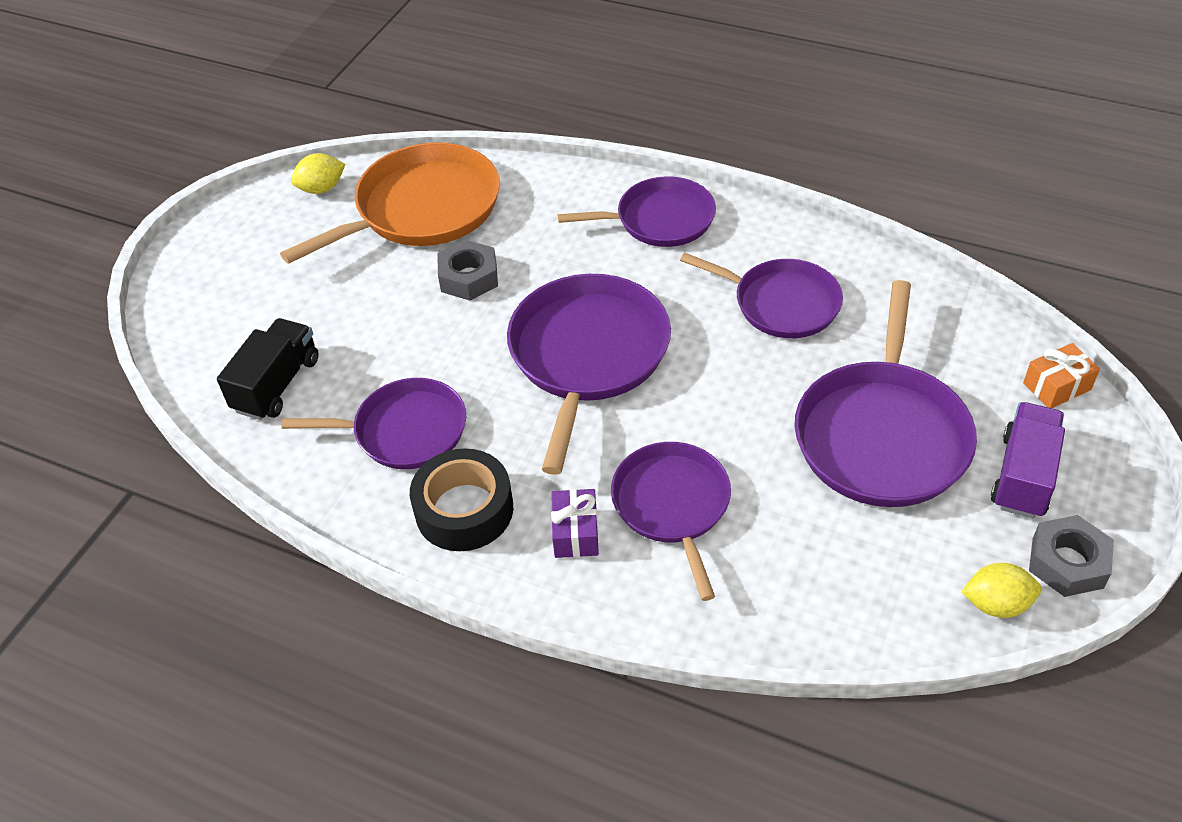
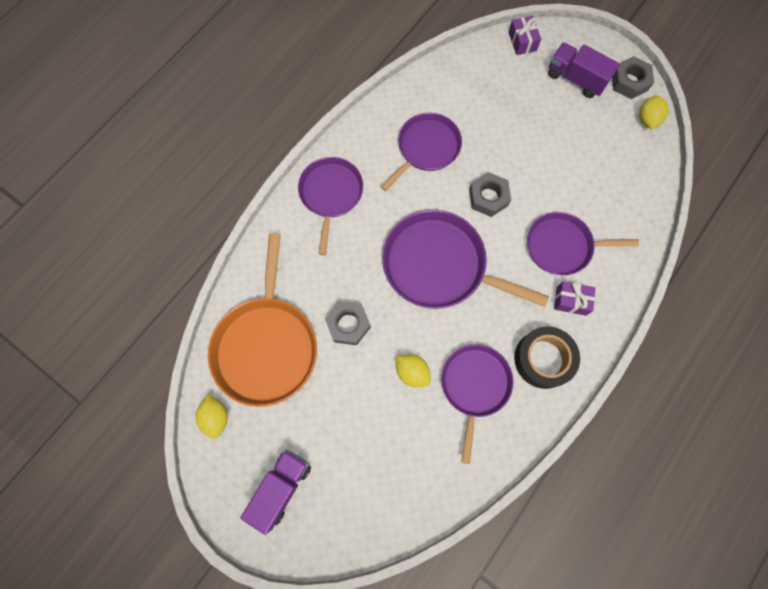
camera: 80 degrees left, 25 degrees up
(239, 263) = (281, 488): none -> purple truck
(277, 385) = (414, 466): black truck -> none
(413, 356) = (412, 372): none -> yellow lemon
(422, 209) = (266, 346): orange pan -> orange pan turned 150 degrees counterclockwise
(726, 393) = (488, 197): none -> grey nut
(882, 434) = (536, 131): purple pan -> none
(1056, 386) = (522, 41): orange gift -> purple gift

